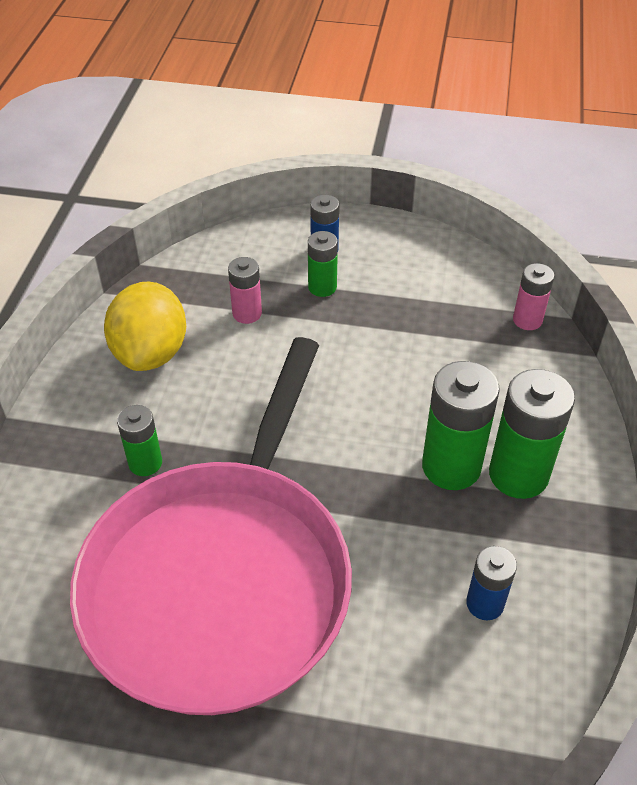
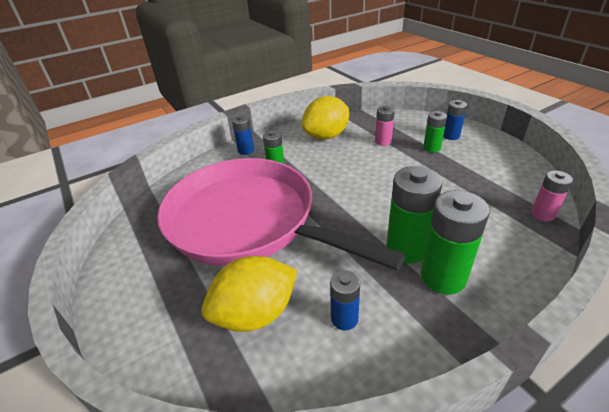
camera: 50 degrees right, 10 degrees down
(50, 465) = (246, 150): none -> blue battery
(222, 580) = (247, 221): pink pan -> pink pan turned 60 degrees clockwise
(394, 684) = (255, 313): none -> yellow lemon

